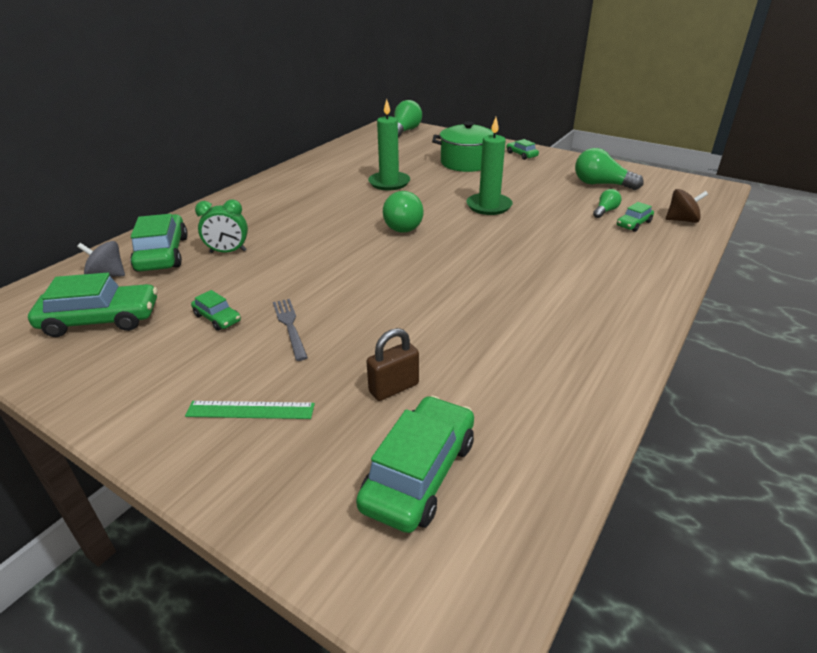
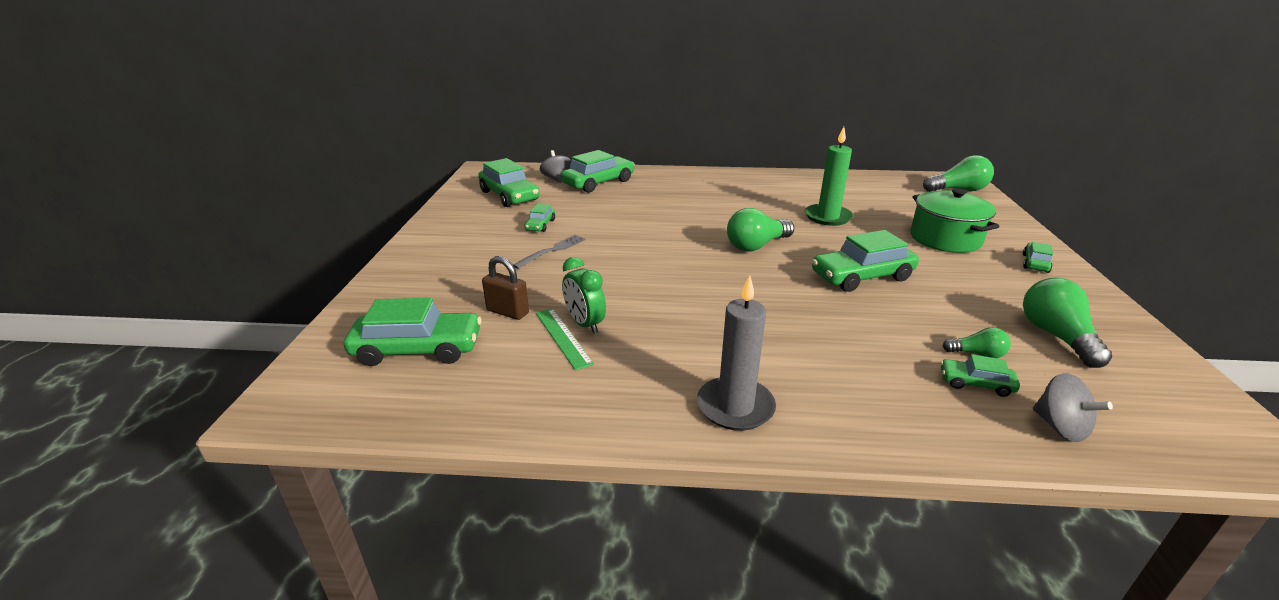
camera: 60 degrees right, 5 degrees down
(228, 251) = (625, 199): green clock -> green clock (585, 324)
(250, 410) = (452, 269): green ruler -> green ruler (563, 337)
(489, 206) = (862, 276): green candle -> green car
(618, 311) = (735, 407): none -> grey candle
(682, 220) = (1060, 427): brown spinning top -> grey spinning top

